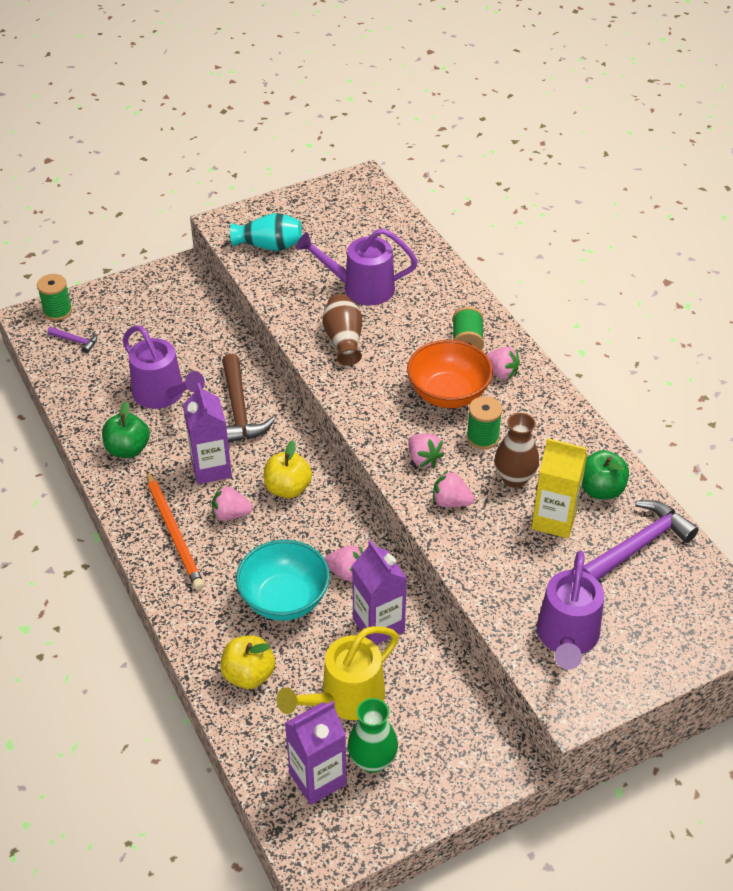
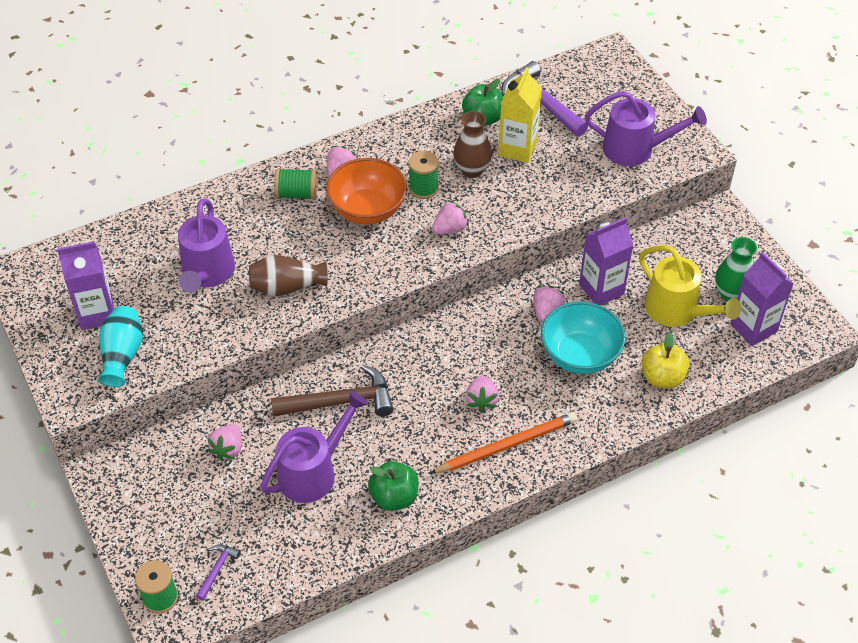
camera: 90 degrees left, 5 degrees up
(211, 468) = (422, 420): purple carton -> purple carton (97, 313)
(288, 488) = (448, 357): yellow apple -> none
(451, 502) = (500, 212): pink strawberry -> pink strawberry (228, 449)

